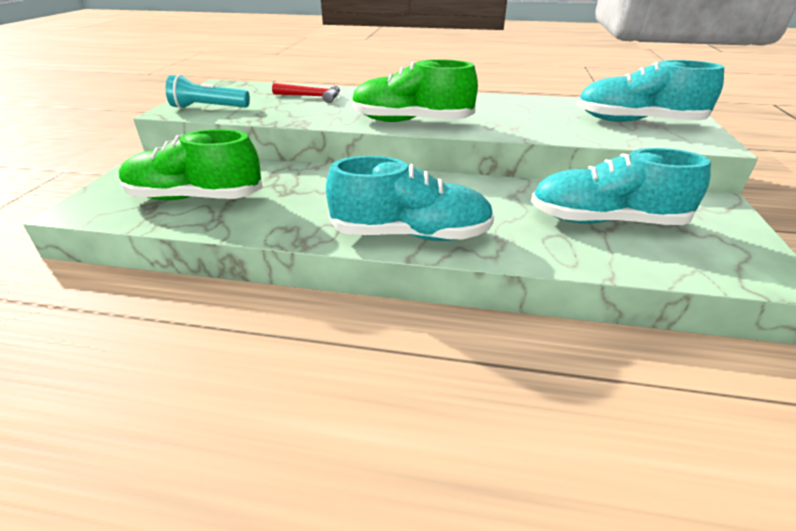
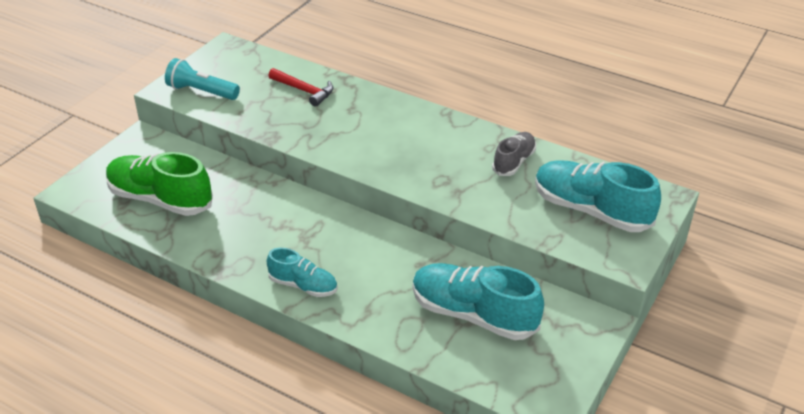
camera: 20 degrees right, 5 degrees up
(410, 234) = (303, 285): turquoise shoe -> turquoise shoe, size x0.57
(411, 122) = (370, 158): green shoe -> none
(537, 108) = (513, 162): none -> grey shoe

